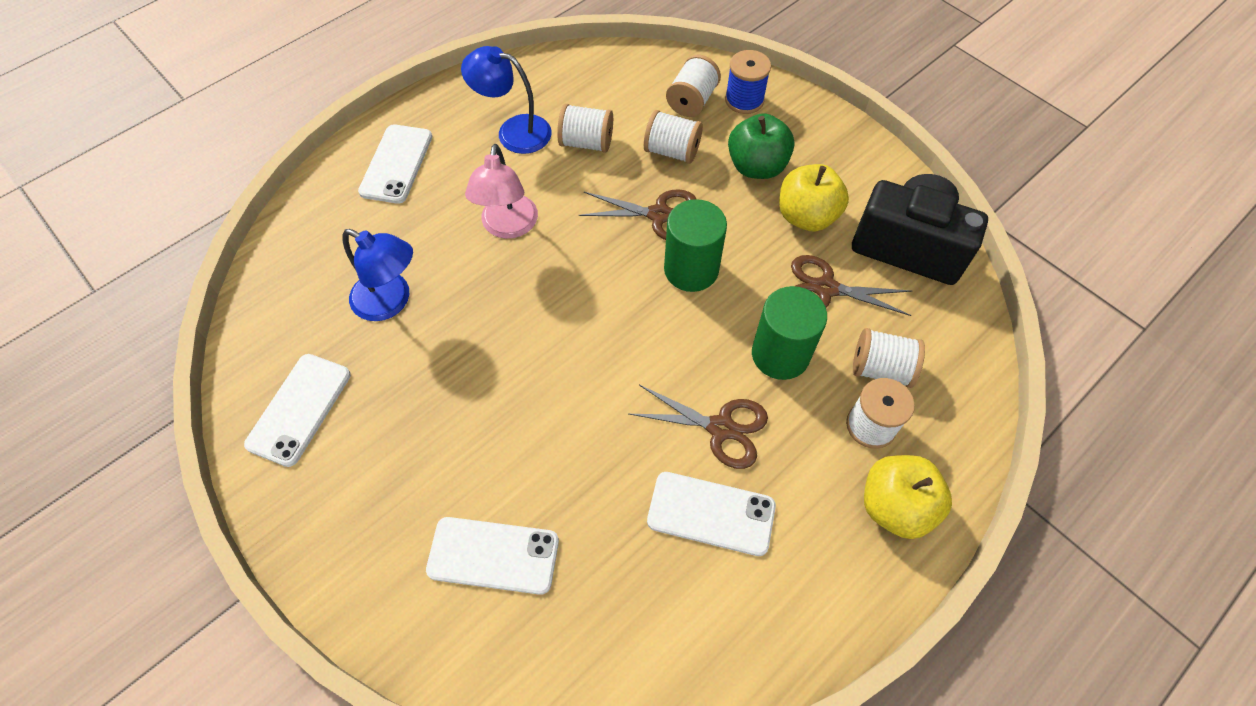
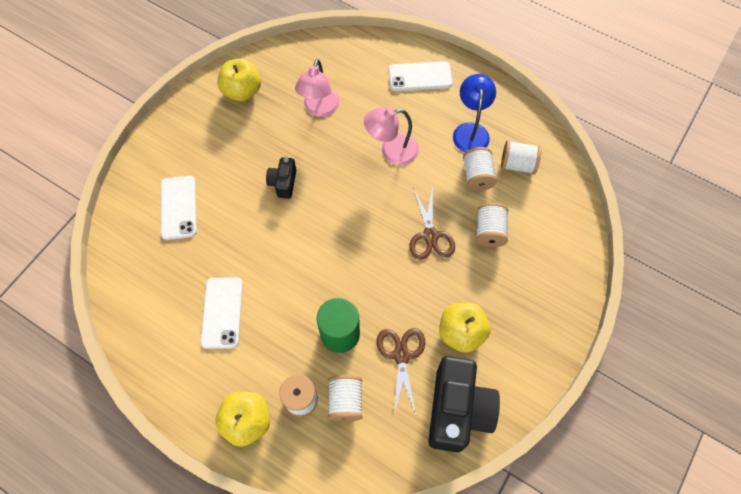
camera: 75 degrees right, 5 degrees up
(299, 409) = (242, 91): white phone -> yellow apple
(391, 301) = (319, 109): blue lamp -> pink lamp
(507, 380) = (283, 183): none -> black camera
(691, 269) = (391, 265): green cylinder -> none
(692, 101) = (543, 234): white spool -> white spool (517, 165)
(720, 428) = (278, 307): brown scissors -> none
(744, 100) = (559, 270): blue spool -> none
(756, 166) = (496, 290): green apple -> none

